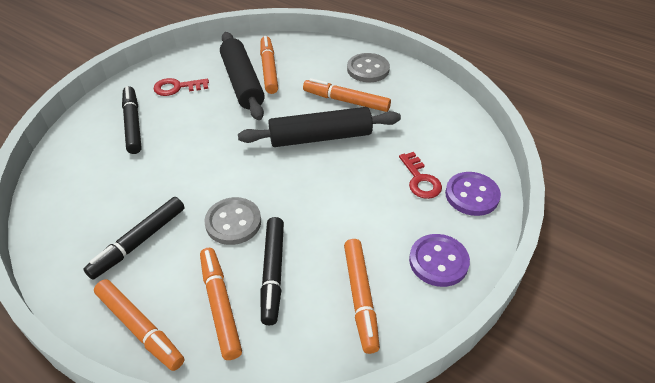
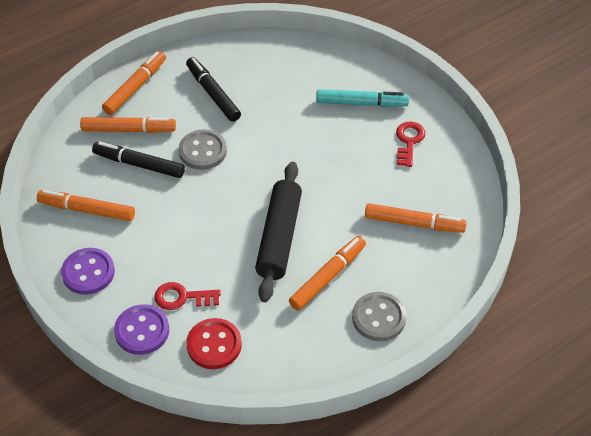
camera: 110 degrees right, 5 degrees up
(133, 124) = (361, 103): black marker -> turquoise marker
(140, 328) = (135, 87): orange marker -> orange marker turned 150 degrees clockwise
(242, 82) = (397, 195): black rolling pin -> none
(451, 146) = (214, 345): none -> red button

